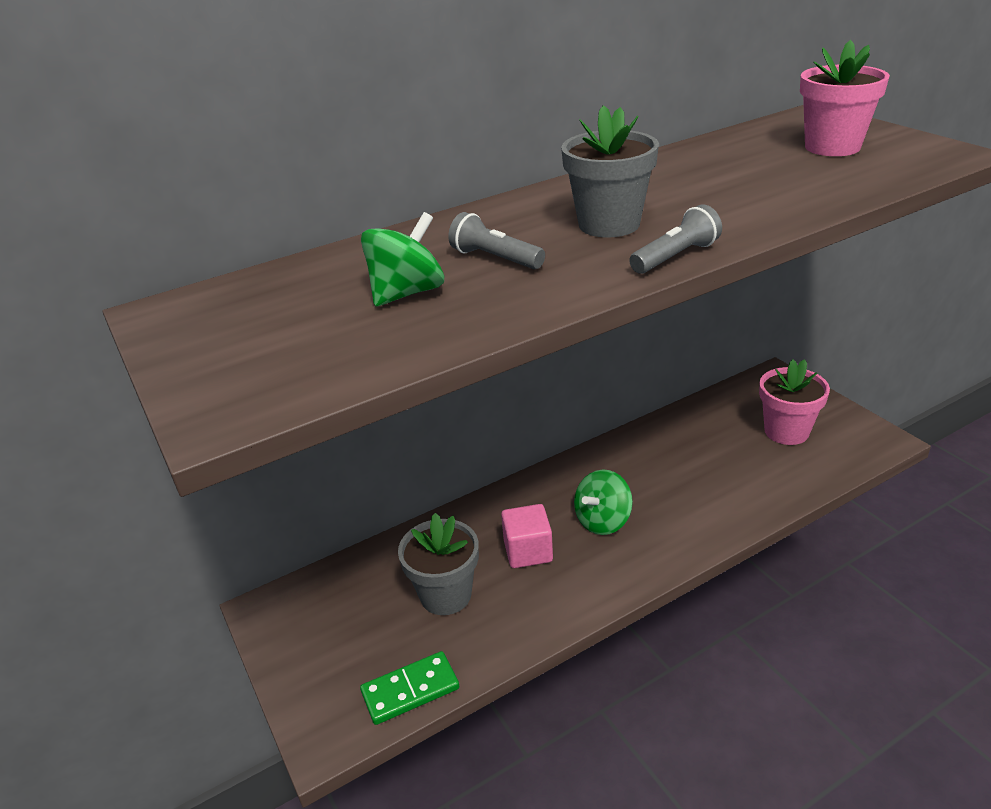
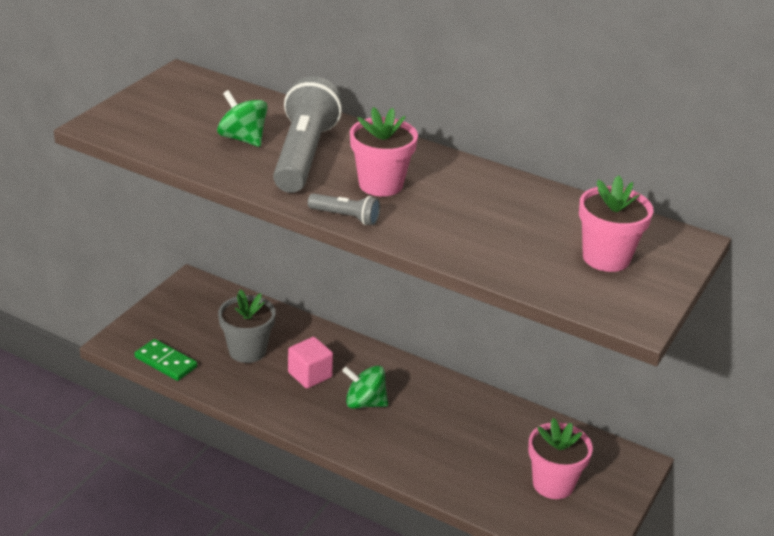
camera: 55 degrees right, 0 degrees up
(407, 293) = (243, 139): green spinning top -> green spinning top turned 150 degrees counterclockwise
(495, 258) = (303, 155): grey flashlight -> grey flashlight, size x2.17
(609, 224) = (380, 184): grey flower pot -> pink flower pot

